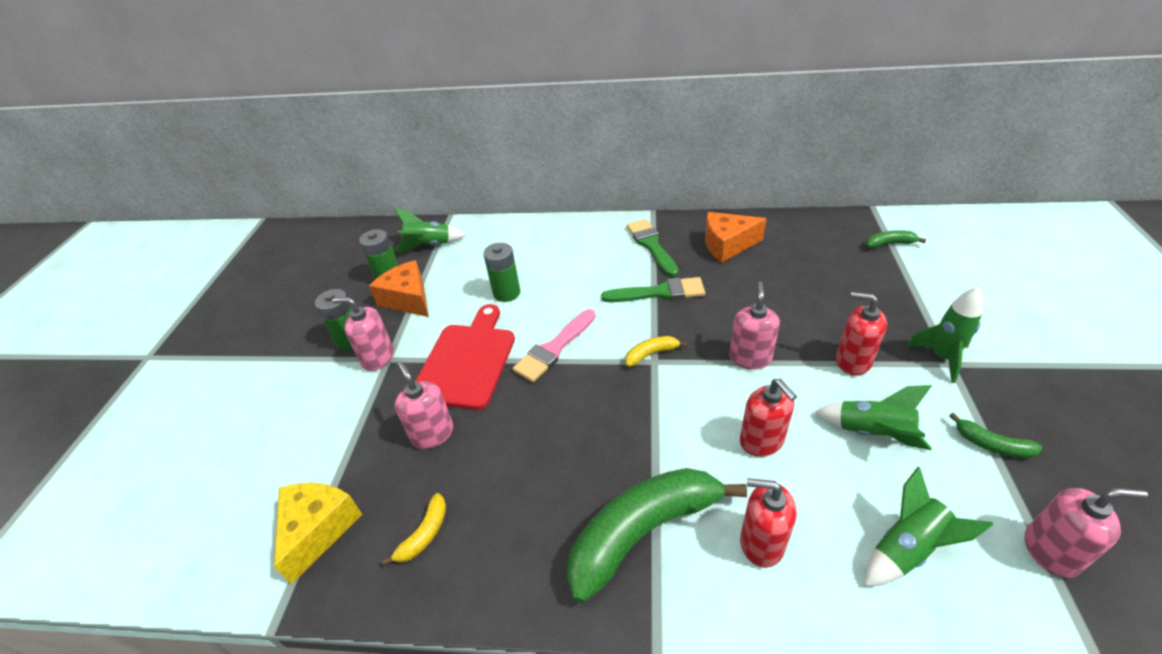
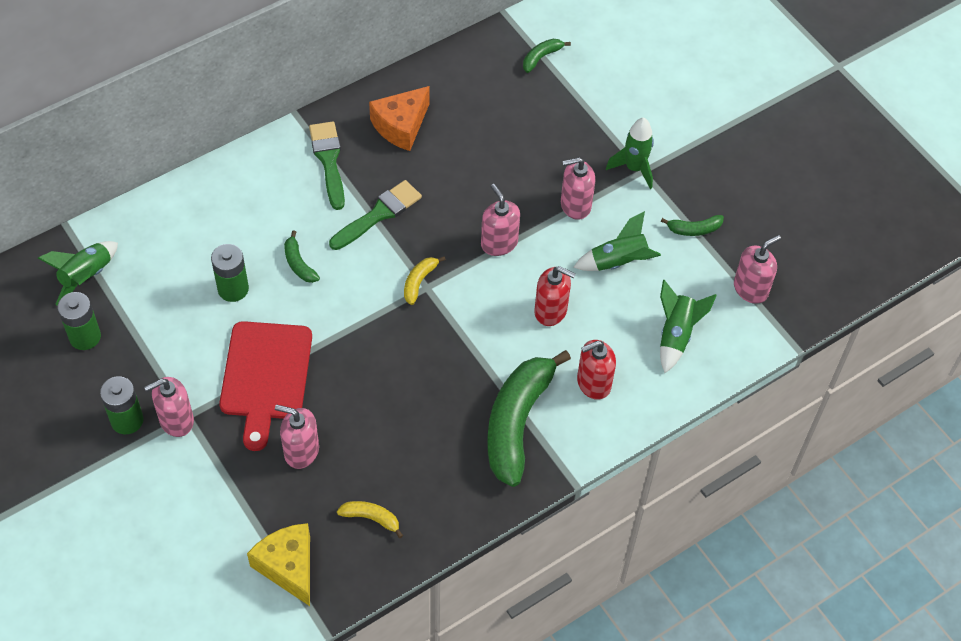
camera: 45 degrees left, 15 degrees up
(408, 299) = (136, 349): orange cheese -> none
(424, 534) = (371, 518): yellow banana -> yellow banana turned 60 degrees counterclockwise
(467, 361) = (265, 376): red cutting board -> red cutting board turned 150 degrees counterclockwise
(554, 348) = (332, 321): pink brush -> none
(568, 298) = (299, 264): none -> green banana
(651, 245) = (328, 161): green brush -> green brush turned 45 degrees clockwise
(852, 361) = (575, 205): red soap dispenser -> pink soap dispenser

